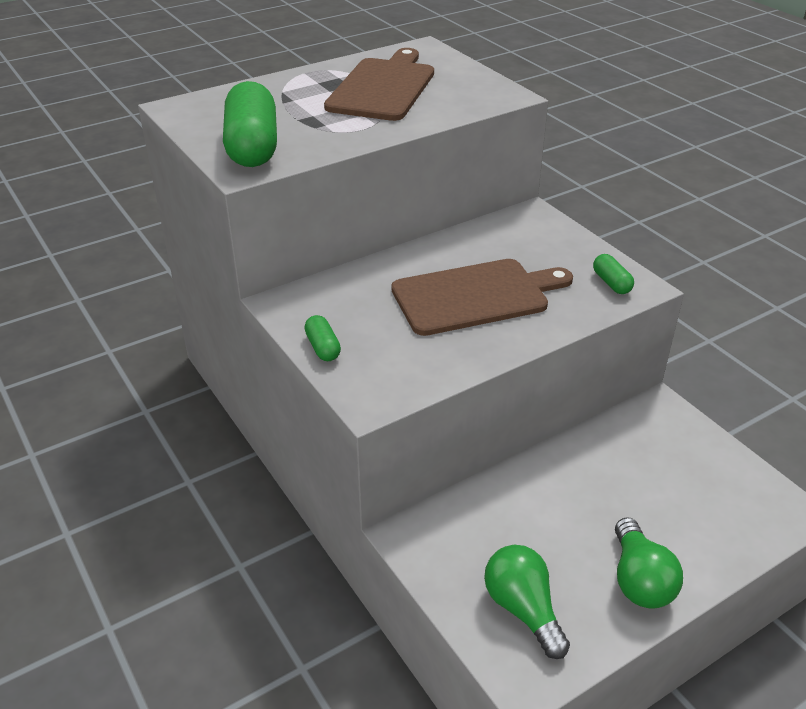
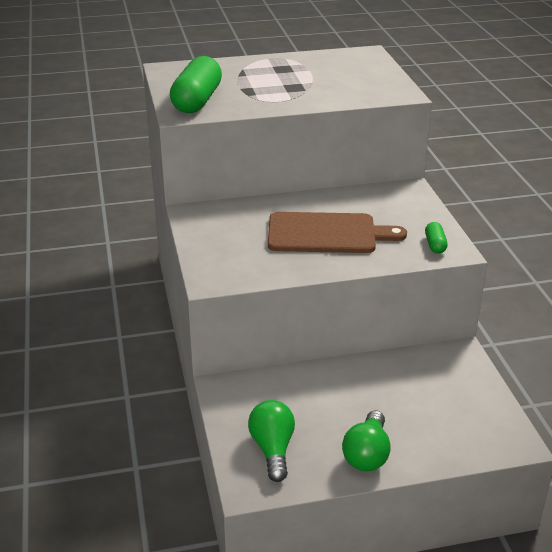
camera: 20 degrees right, 5 degrees down
(323, 347) = (200, 244): green capsule -> none
(383, 87) = (316, 76): brown cutting board -> none

